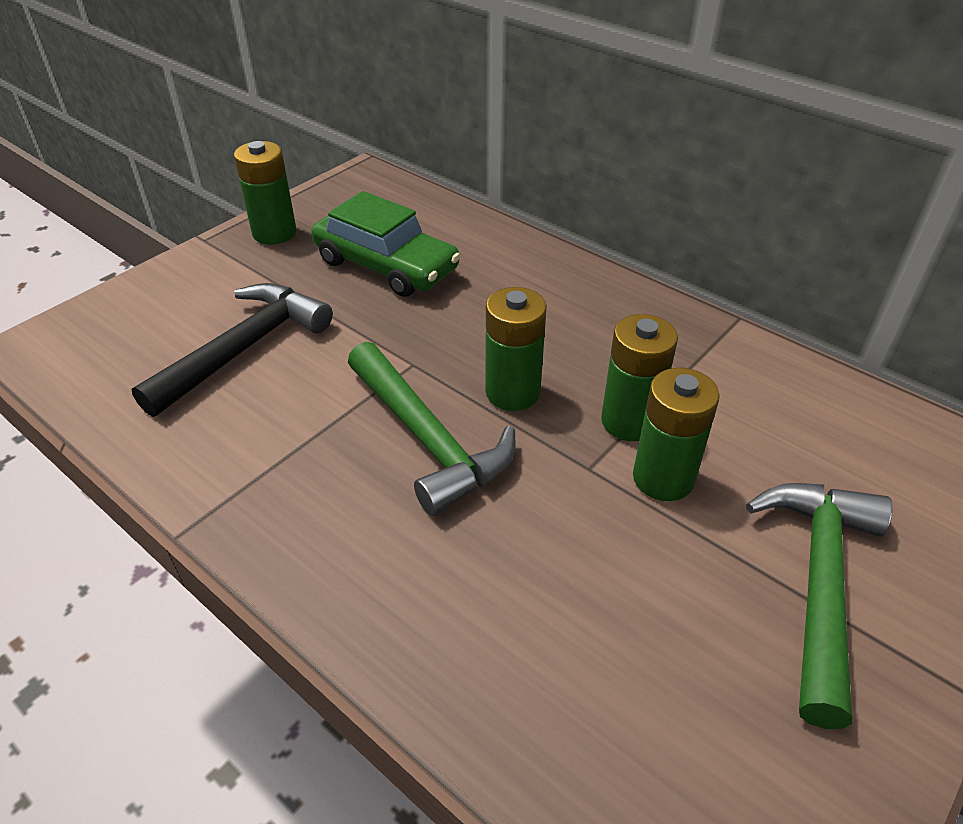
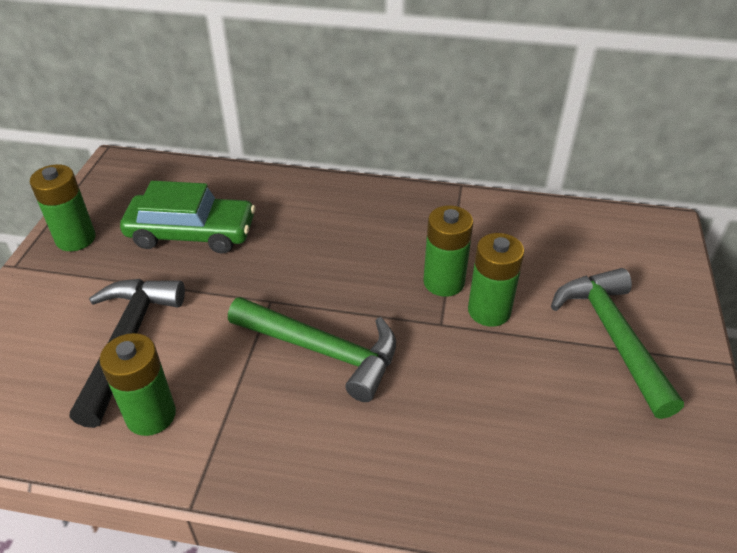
camera: 30 degrees left, 0 degrees up
(512, 392) = (356, 293): green battery -> green battery (151, 415)

